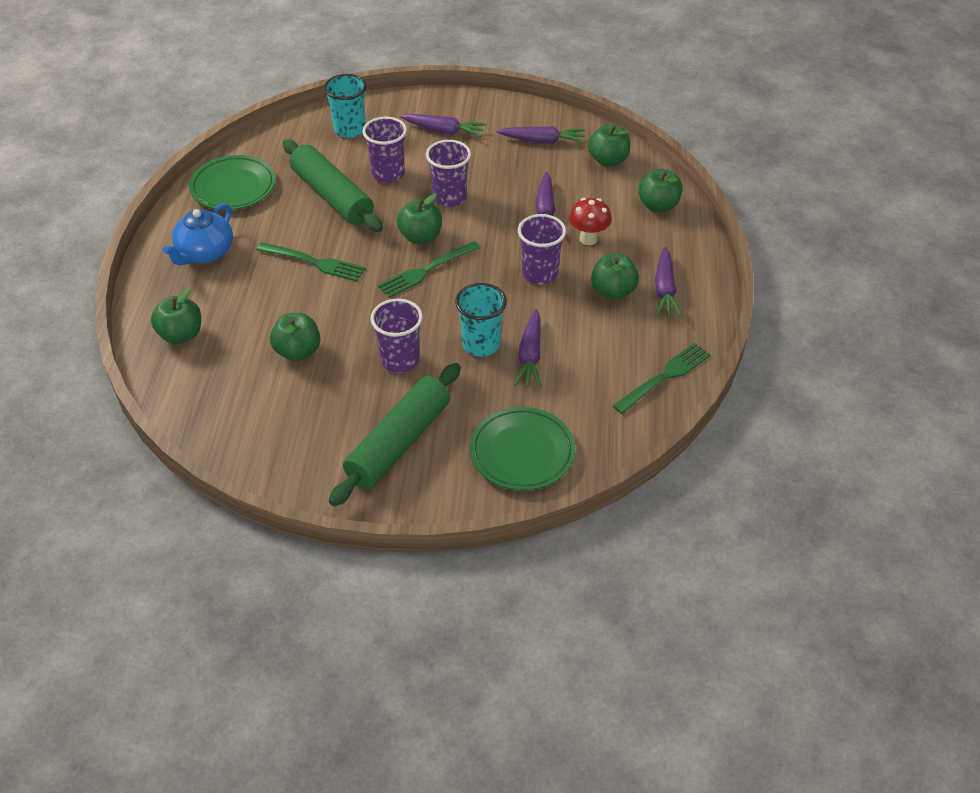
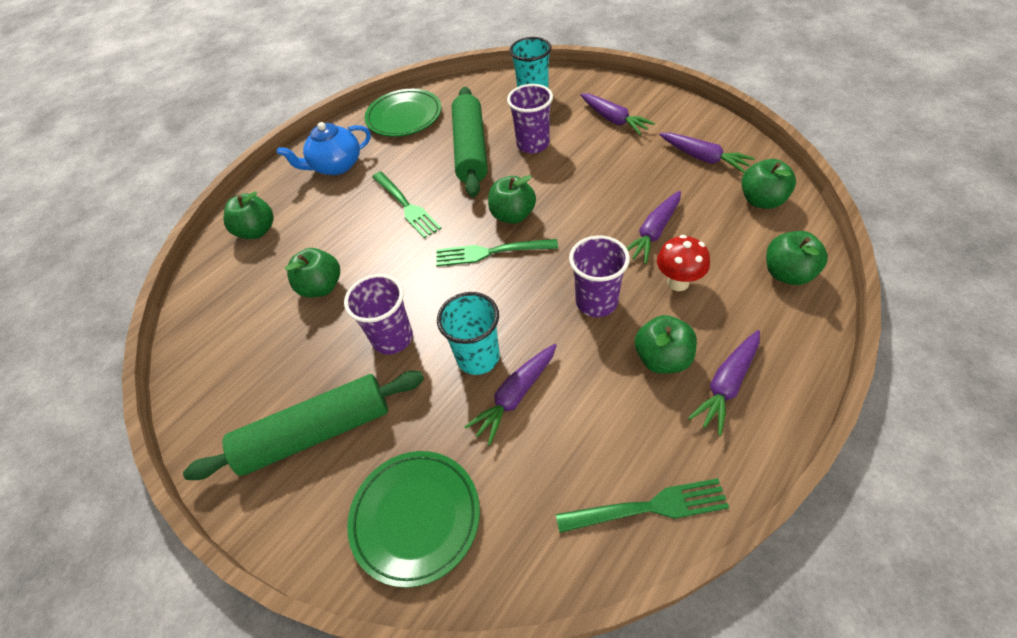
camera: 40 degrees right, 5 degrees up
(449, 197) = (569, 185): purple cup -> none

